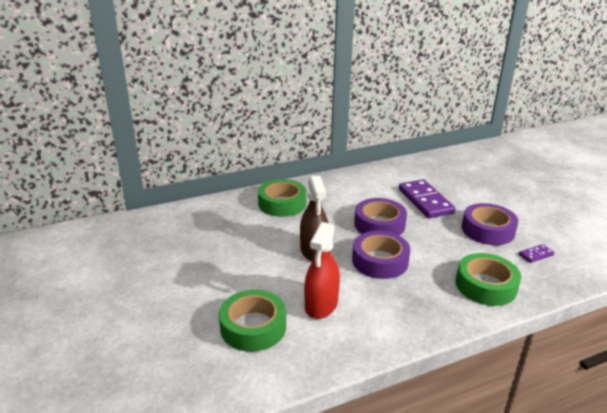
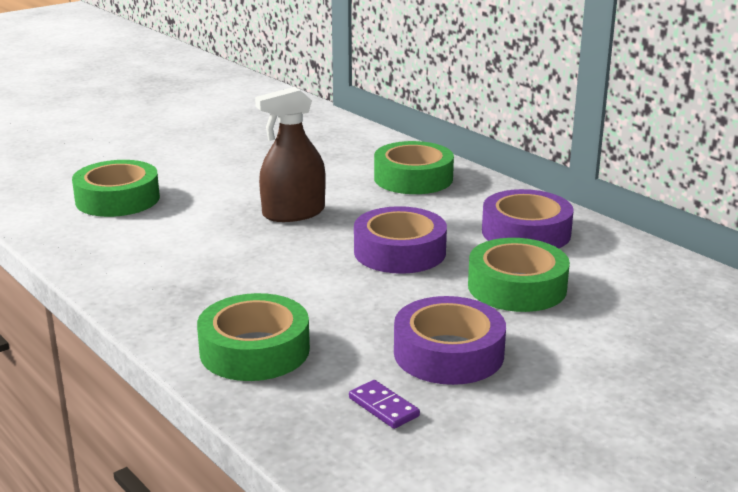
camera: 75 degrees right, 5 degrees down
(321, 305) = (169, 230): red spray bottle -> none
(380, 261) = (289, 259): purple tape -> purple tape (526, 232)
(425, 201) = (517, 287): purple domino -> green tape

